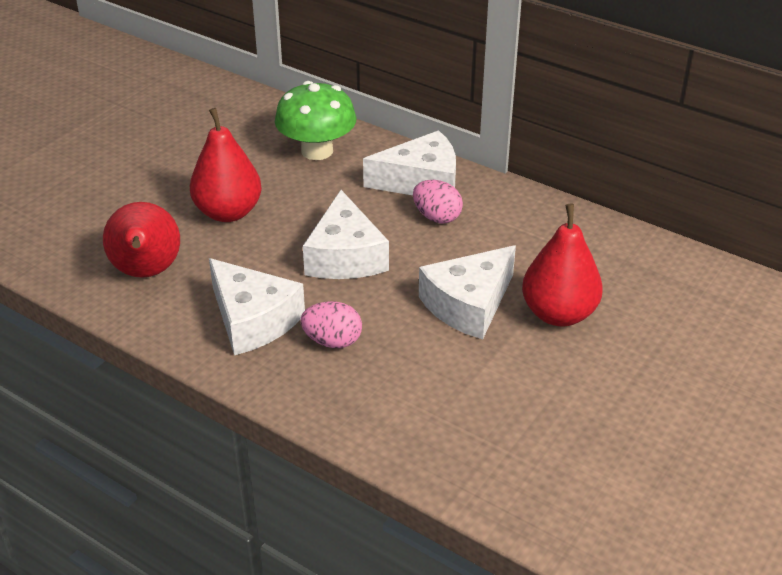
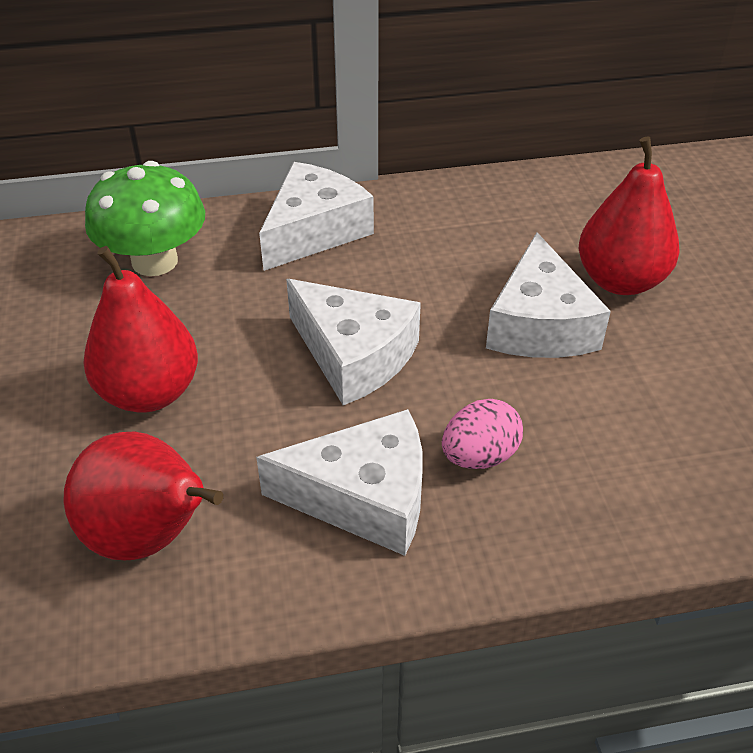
camera: 45 degrees left, 5 degrees up
(437, 217) = (382, 257): pink egg -> none

